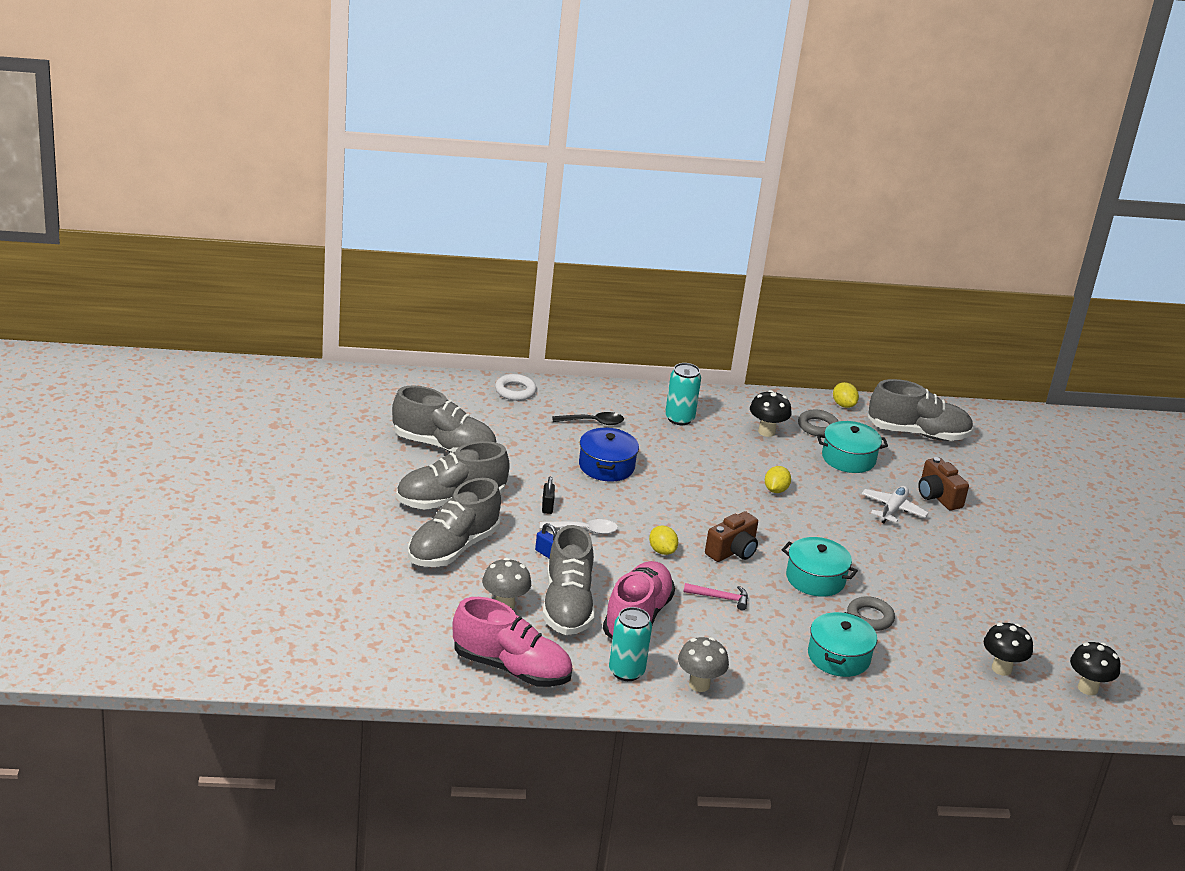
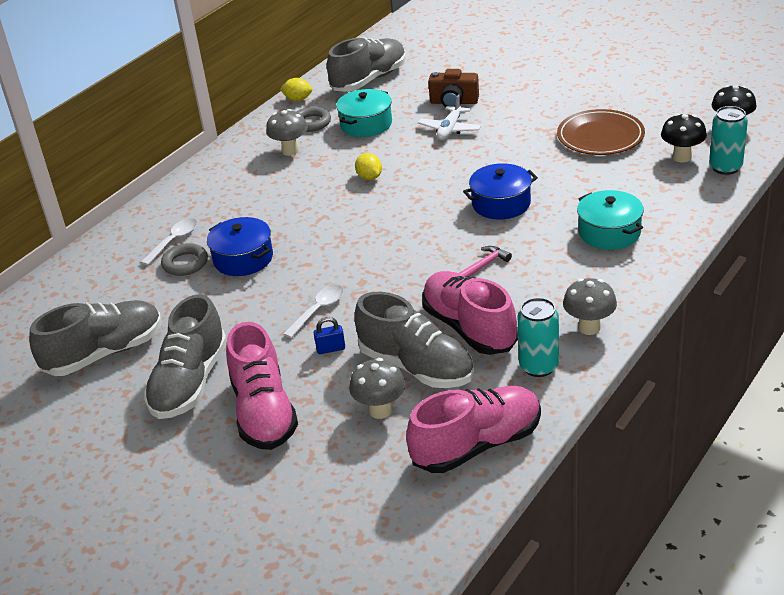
camera: 45 degrees left, 5 degrees up
(453, 548) = (263, 412): grey shoe -> pink shoe
(515, 391) = (76, 270): white ring -> none
(547, 507) = (264, 320): black padlock -> none
(593, 422) = (174, 241): black spoon -> white spoon
(662, 551) = (390, 274): yellow lemon -> none
(679, 418) = (223, 189): turquoise can -> turquoise can (725, 167)
(732, 551) = (427, 233): brown camera -> none
(766, 431) = (290, 151): black mushroom -> grey mushroom
(815, 579) = (501, 203): turquoise pot -> blue pot
(870, 617) = (572, 196): grey ring -> grey ring (185, 263)
(893, 509) = (450, 129): white plane -> white plane turned 135 degrees counterclockwise
(980, 606) = (600, 136): none -> brown plate

